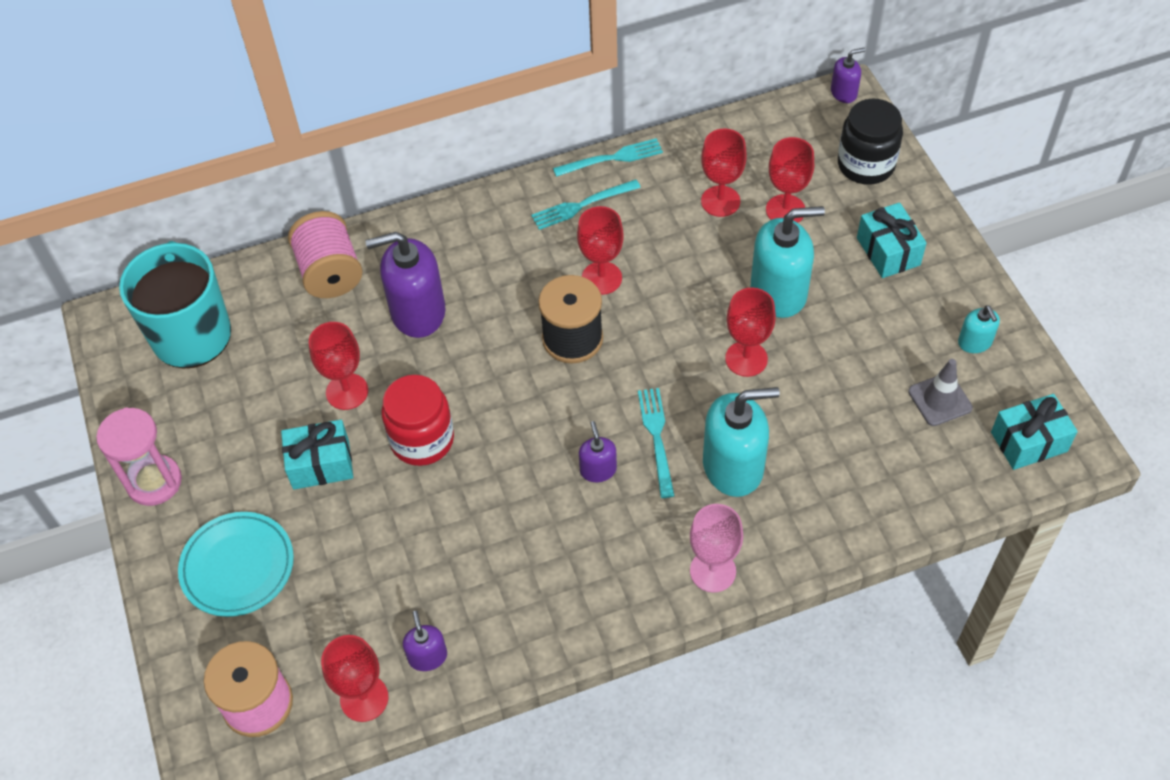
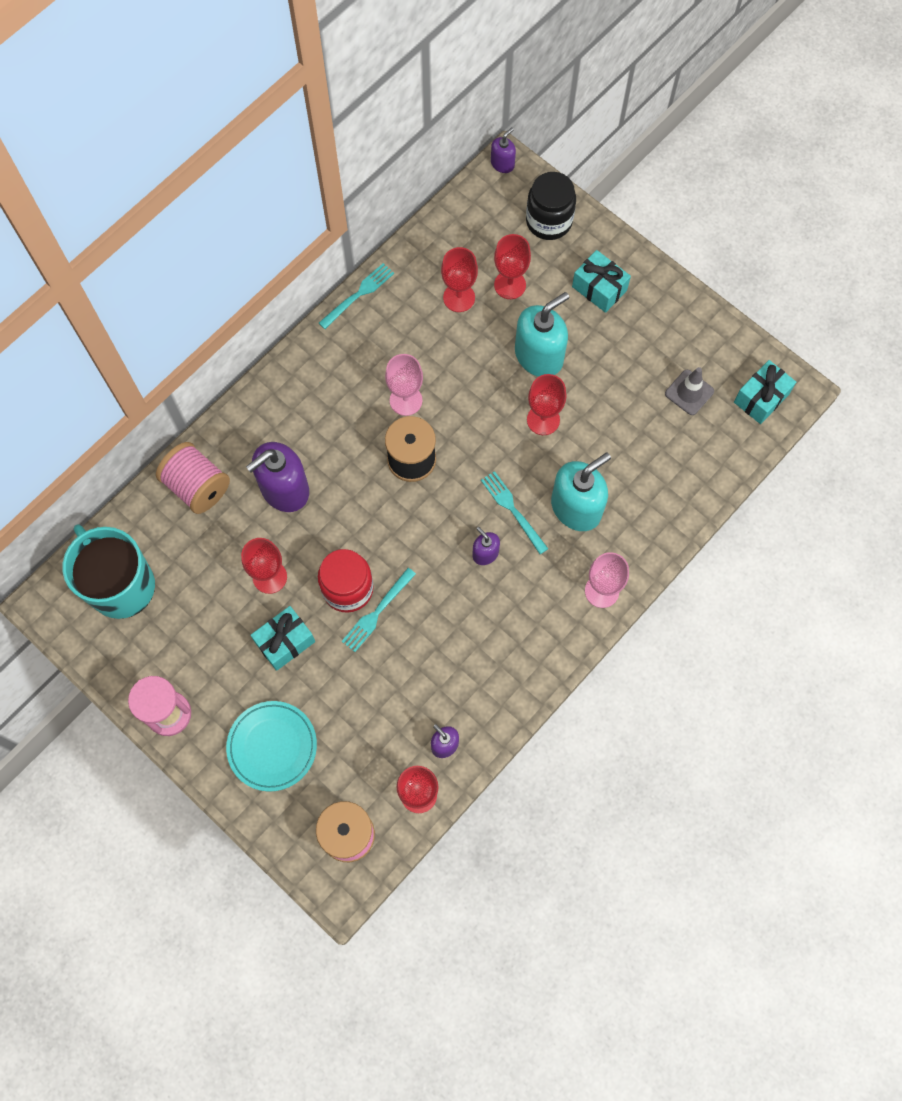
camera: 30 degrees left, 15 degrees up
(581, 205) = (357, 346): turquoise fork -> turquoise fork (377, 613)
(601, 278) = (406, 400): red goblet -> pink goblet
(975, 342) = (692, 337): turquoise soap dispenser -> none

